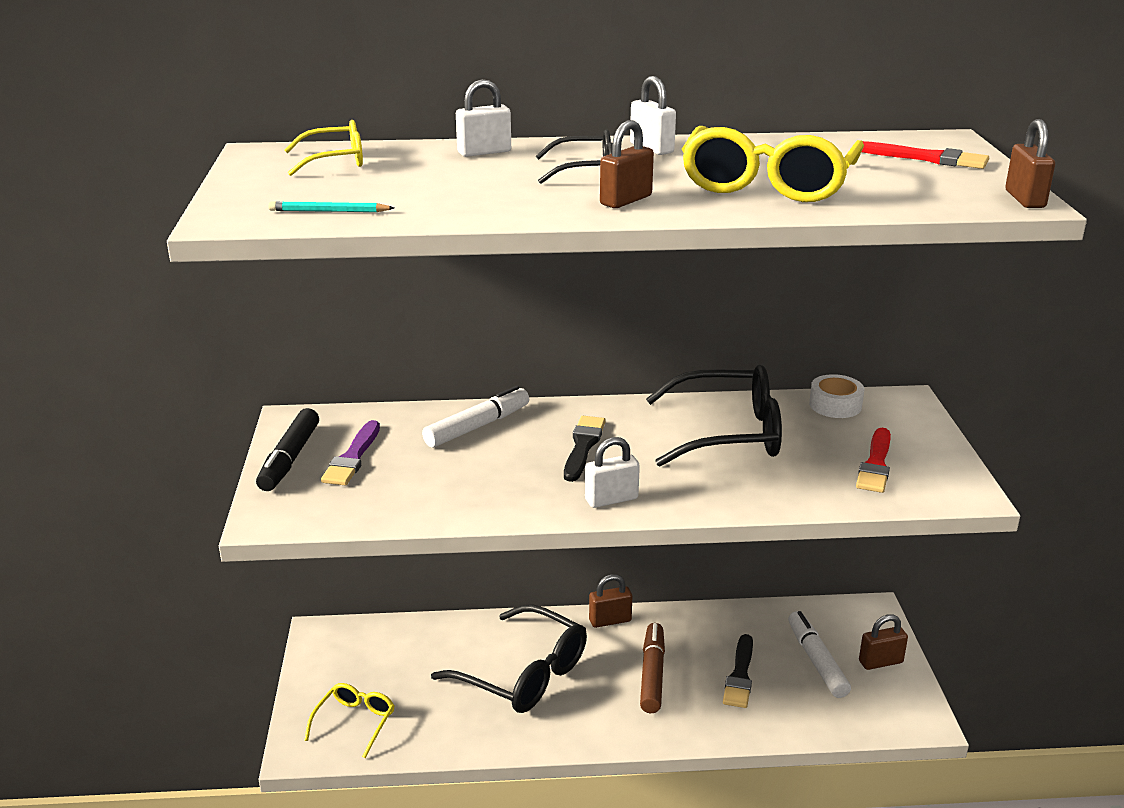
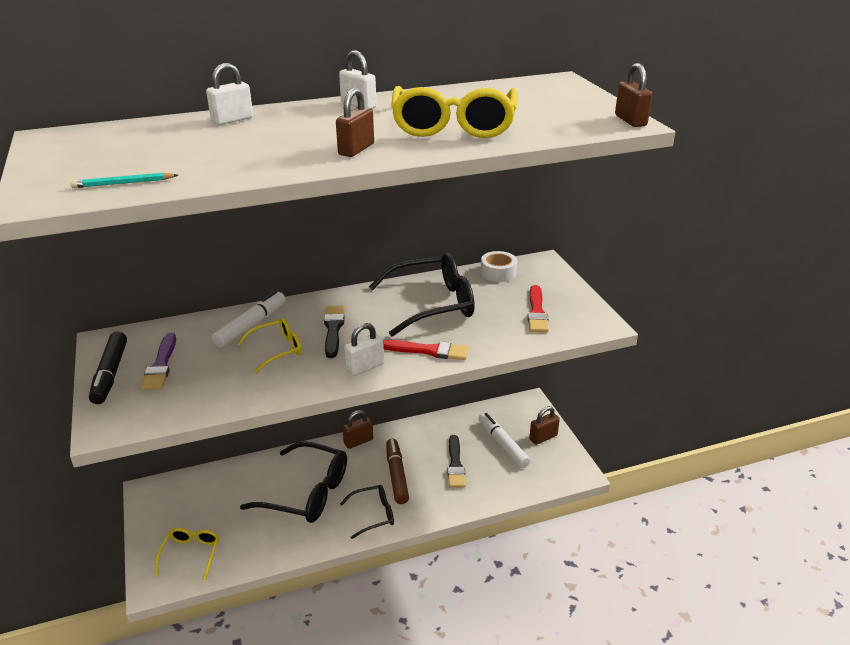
camera: 15 degrees left, 5 degrees up
(335, 161) = (113, 138): yellow glasses -> yellow glasses (277, 349)
(586, 170) = (316, 128): black glasses -> black glasses (373, 514)
(928, 158) = (554, 95): red brush -> red brush (429, 350)

